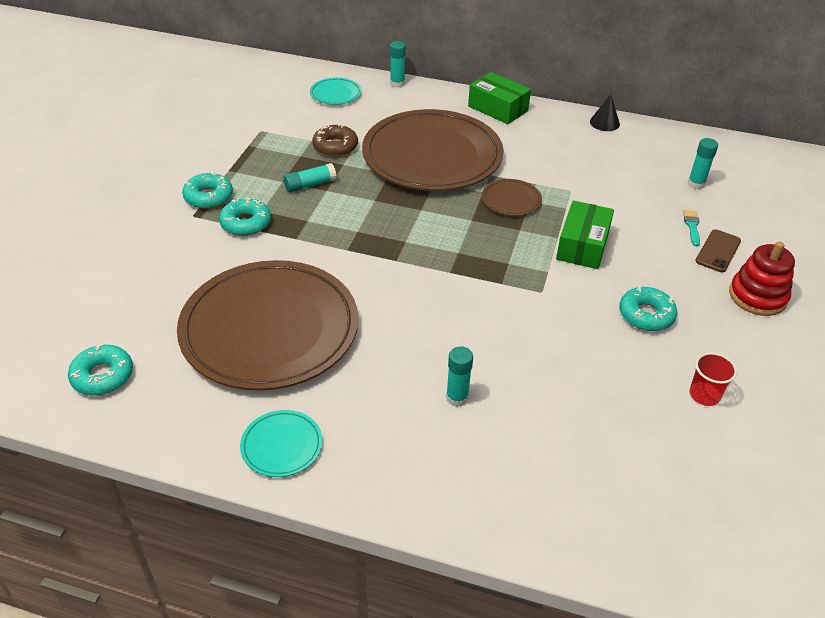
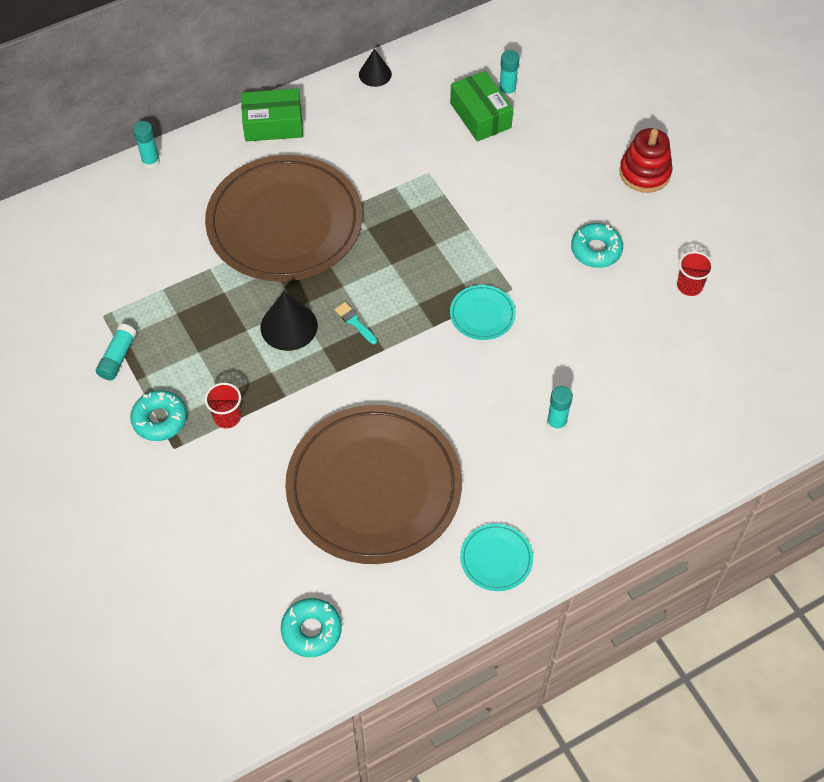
camera: 45 degrees left, 15 degrees up
(246, 223) = (227, 417): turquoise donut -> red cup
(310, 185) = (226, 336): turquoise glue stick -> turquoise glue stick (118, 357)
(335, 146) = (192, 278): brown donut -> none
(336, 94) = (112, 218): turquoise plate -> turquoise plate (482, 314)
(354, 206) = (289, 326): none -> black cone
(511, 200) = (397, 219): brown plate -> none
(582, 245) = (494, 222): green box -> green box (480, 115)
(692, 226) = (545, 139): turquoise brush -> turquoise brush (355, 322)
(718, 251) = (584, 150): brown phone -> none

